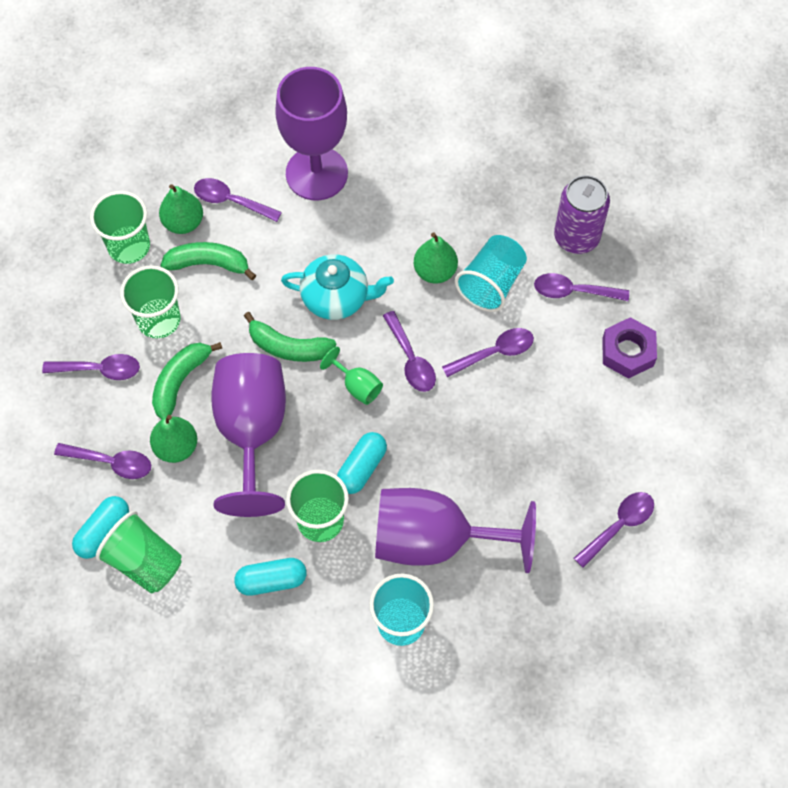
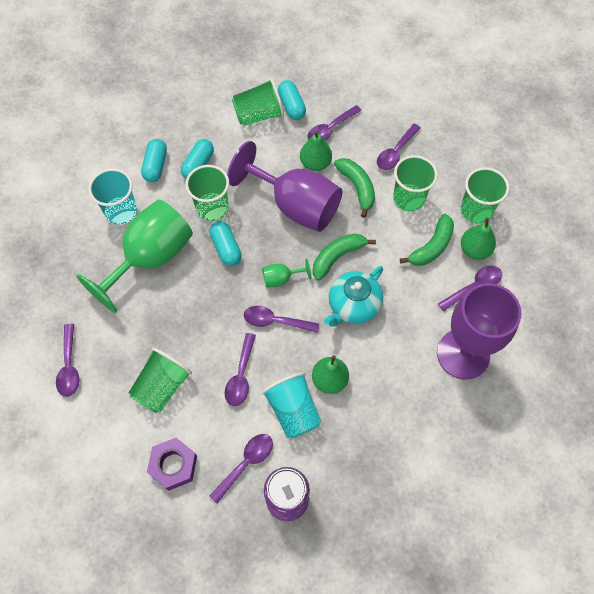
camera: 125 degrees right, 0 degrees up
(308, 632) = (155, 166): none -> turquoise capsule
(435, 540) = (150, 258): purple goblet -> green goblet
(564, 418) = (162, 387): none -> green cup

